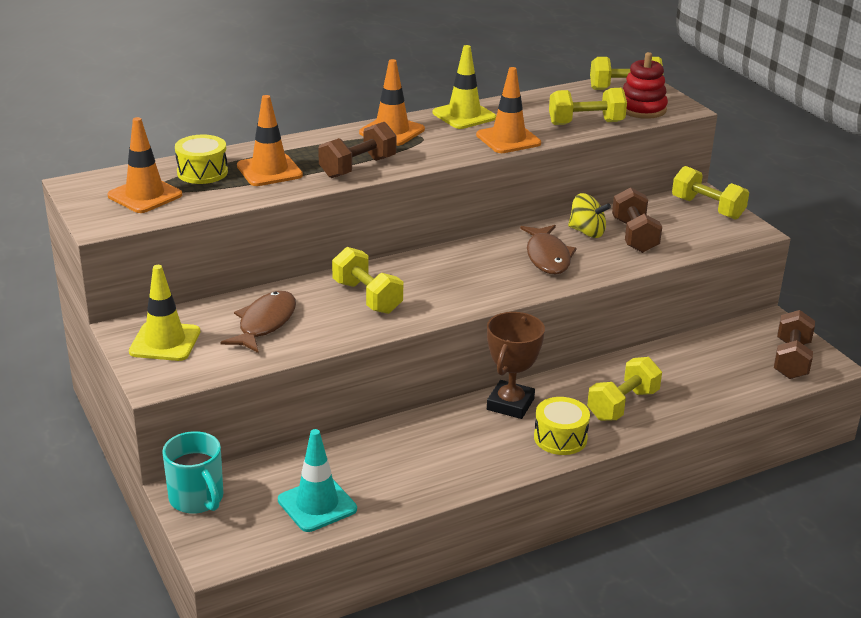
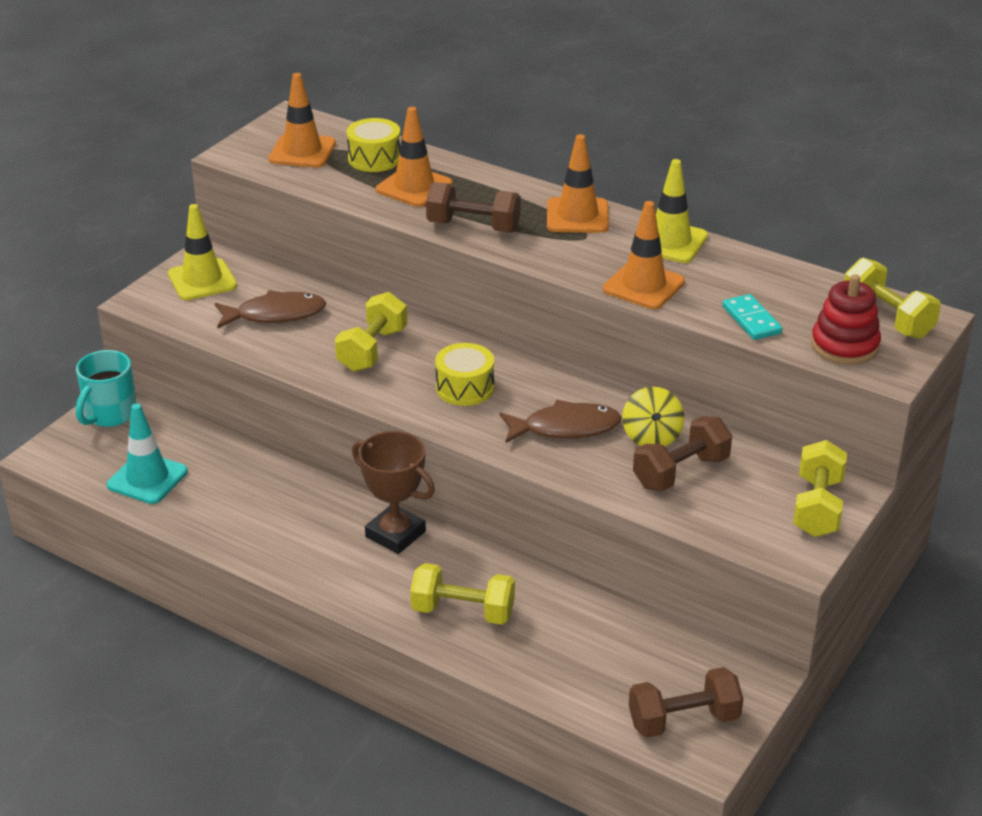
camera: 60 degrees right, 5 degrees up
(510, 404) = (395, 534): brown trophy -> brown trophy turned 45 degrees clockwise
(547, 257) = (565, 428): brown fish -> brown fish turned 150 degrees counterclockwise
(560, 438) = (365, 587): yellow drum -> yellow drum (465, 388)
(586, 123) = (751, 320): yellow dumbbell -> turquoise domino

